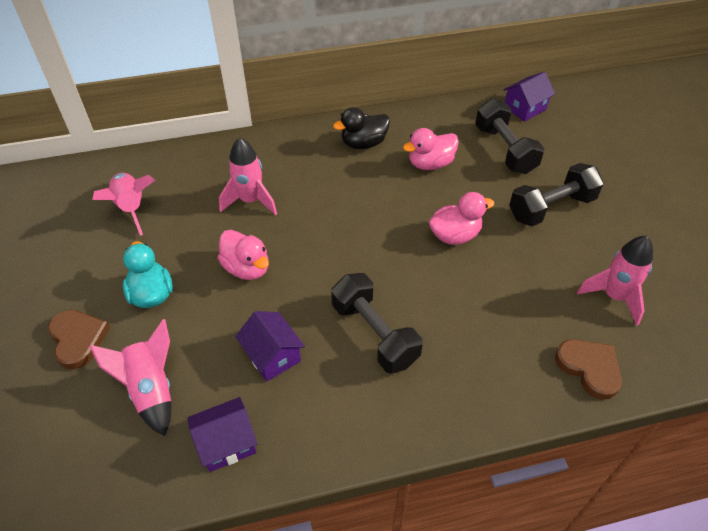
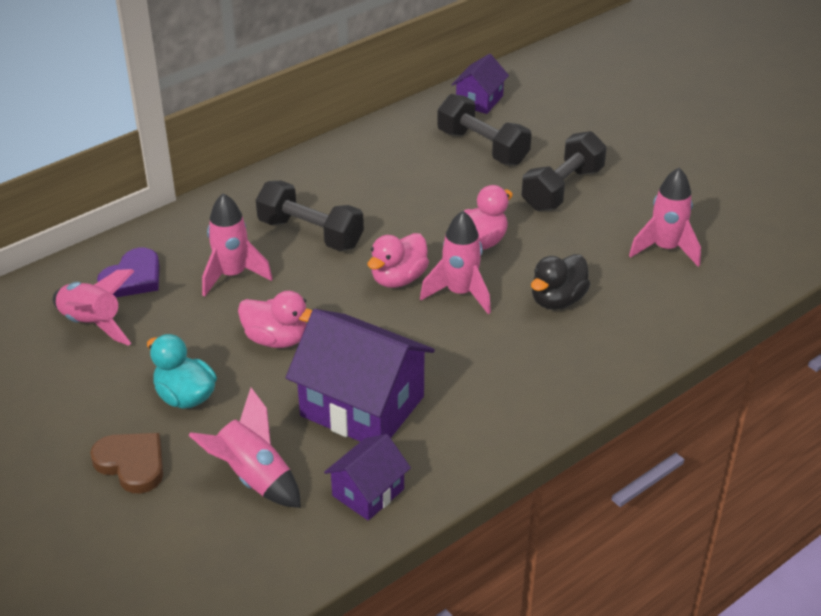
camera: 25 degrees left, 10 degrees down
(182, 179) = (133, 278): none -> purple heart
(272, 355) = (362, 406): purple house -> purple house, size x1.87
(363, 143) = (323, 182): black duck -> black duck (557, 300)
(374, 334) = (454, 353): black dumbbell -> black dumbbell (310, 234)
(411, 277) = (460, 293): none -> pink rocket
(430, 164) = (411, 182): pink duck -> pink duck (398, 279)
(589, 368) = (675, 315): brown heart -> none

